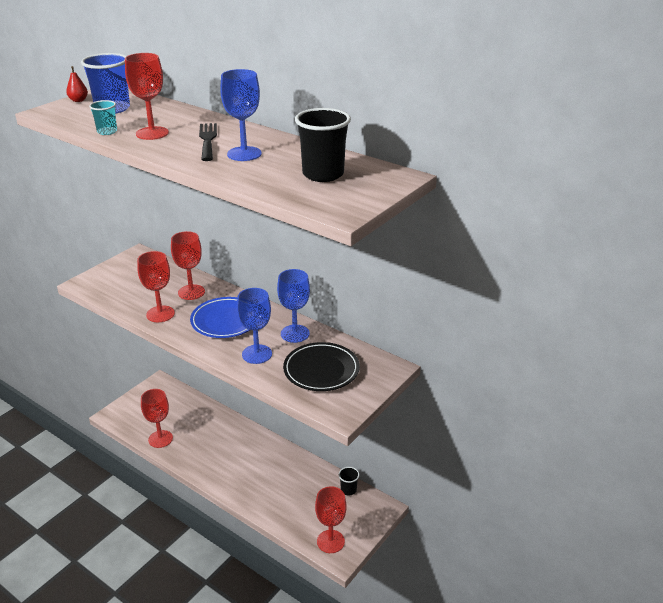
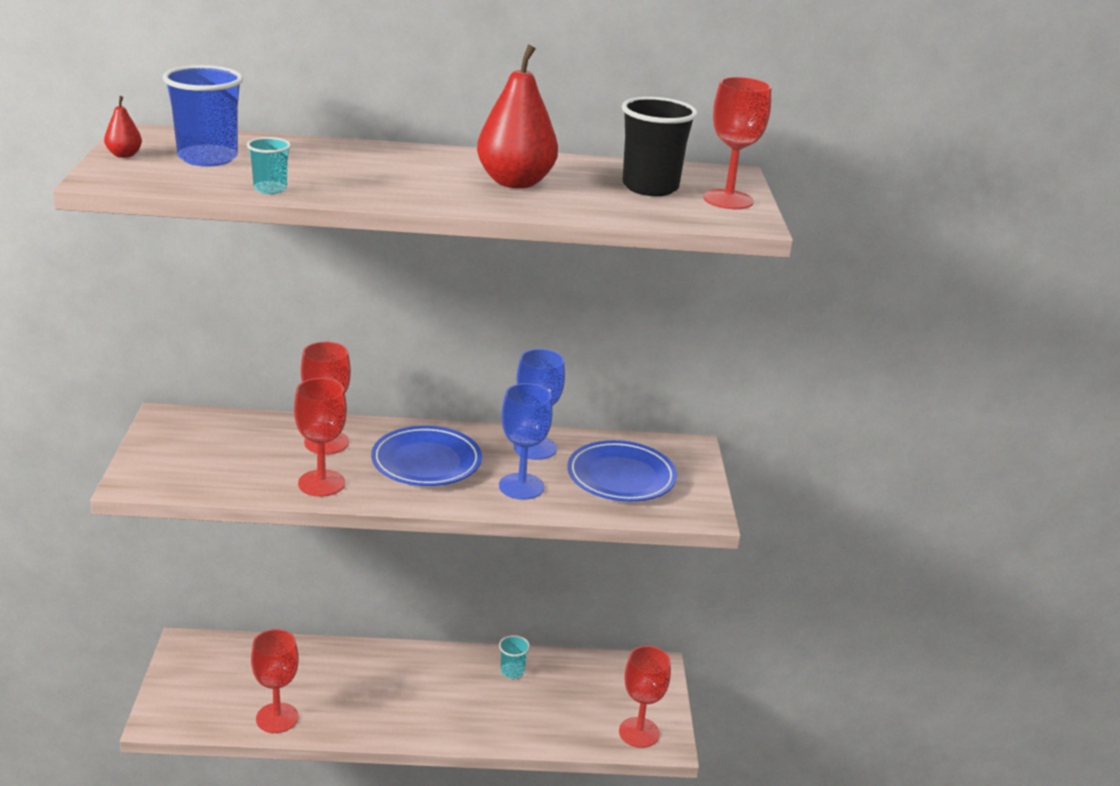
camera: 40 degrees left, 5 degrees down
(152, 133) = (341, 179): red goblet -> red goblet (728, 200)
(207, 140) = (434, 175): black fork -> none
(244, 154) = (515, 182): blue goblet -> red pear
(297, 469) = (512, 671): none -> turquoise cup
(321, 370) = (621, 477): black plate -> blue plate
(348, 490) = (598, 666): black cup -> none

